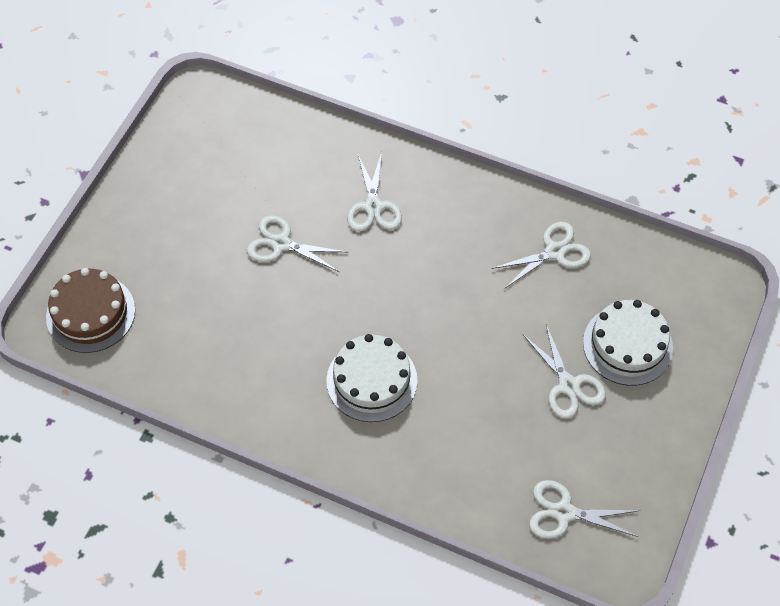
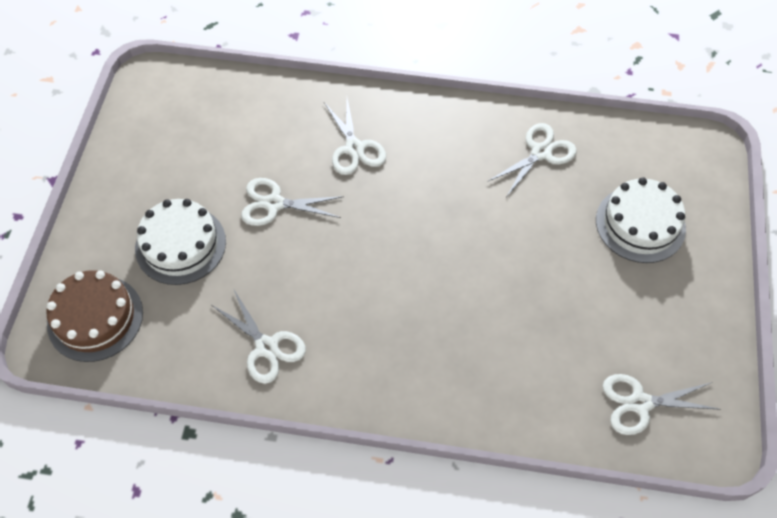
camera: 15 degrees left, 0 degrees up
(371, 380) = (406, 317): white cake -> white cake (180, 245)
(568, 385) = (599, 276): white scissors -> white scissors (266, 347)

